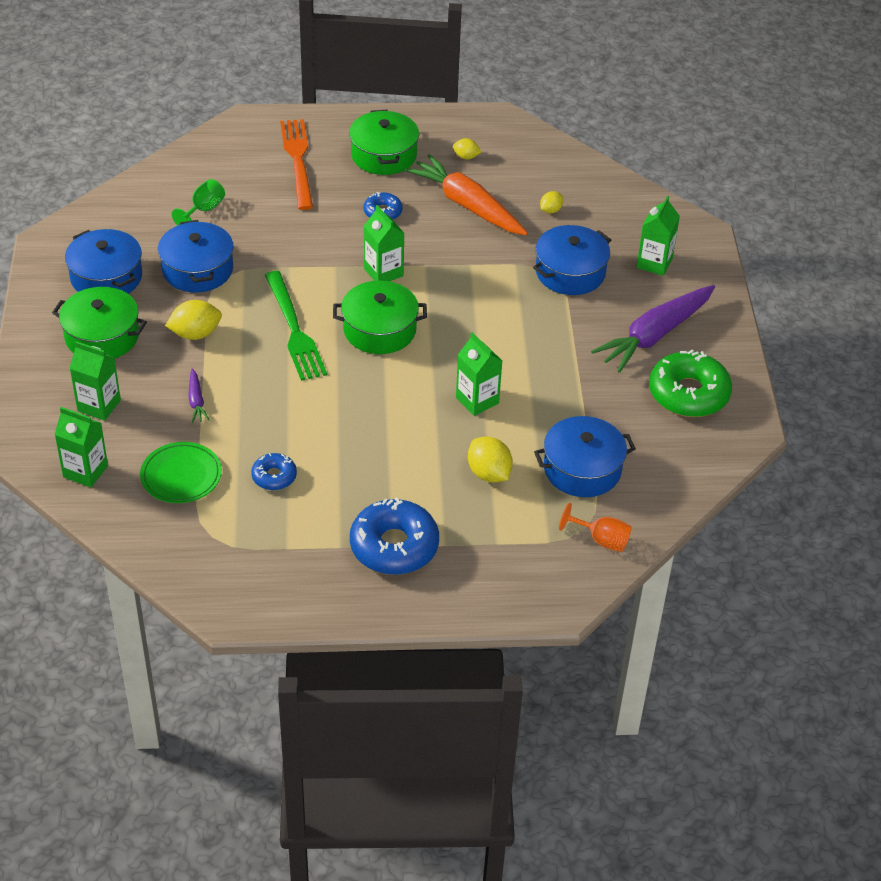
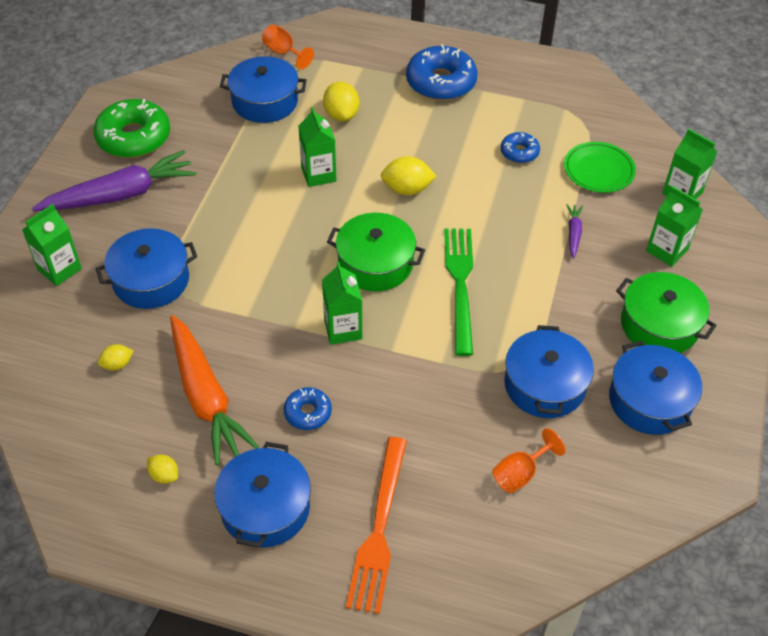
camera: 160 degrees left, 5 degrees up
(195, 334) = (561, 304): yellow lemon -> yellow lemon (407, 189)
(204, 210) = (520, 473): green goblet -> orange goblet
(383, 155) = (265, 508): green pot -> blue pot

